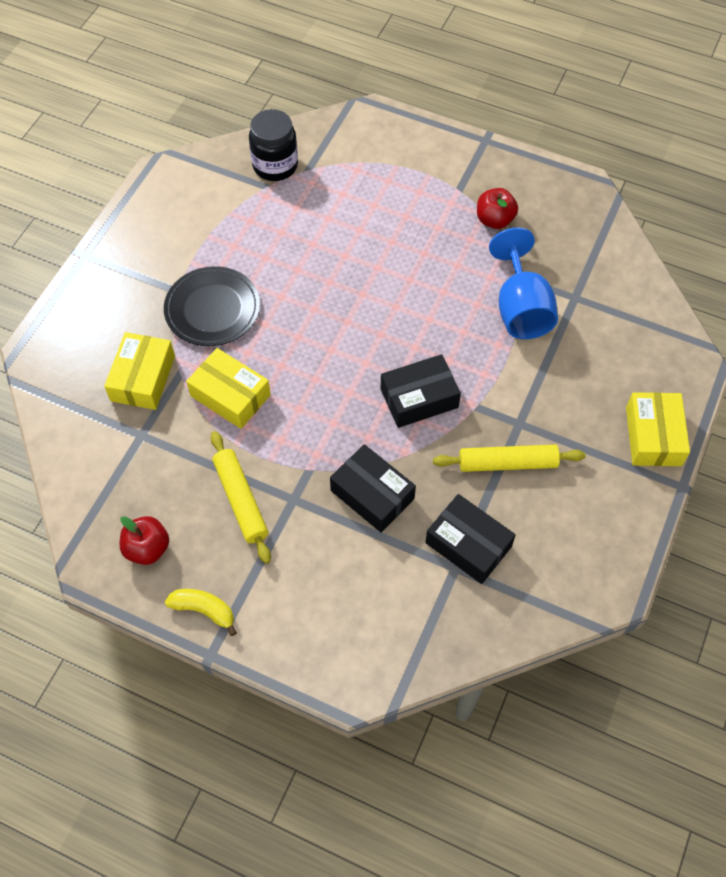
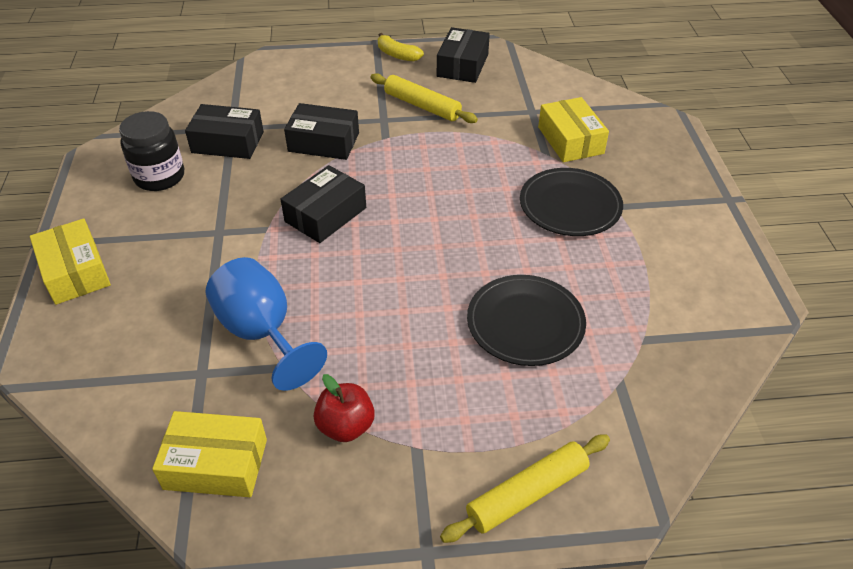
camera: 150 degrees right, 15 degrees down
(147, 548) = (462, 65): red apple -> black box
(204, 610) = (397, 55): yellow banana -> yellow banana turned 45 degrees clockwise
(230, 395) = (490, 156): yellow box -> yellow box (216, 464)
(275, 166) = (660, 369): black jar -> black jar (159, 177)
(333, 232) = (525, 323): none -> black plate
(507, 463) = (217, 200): yellow rolling pin -> yellow rolling pin (527, 494)

